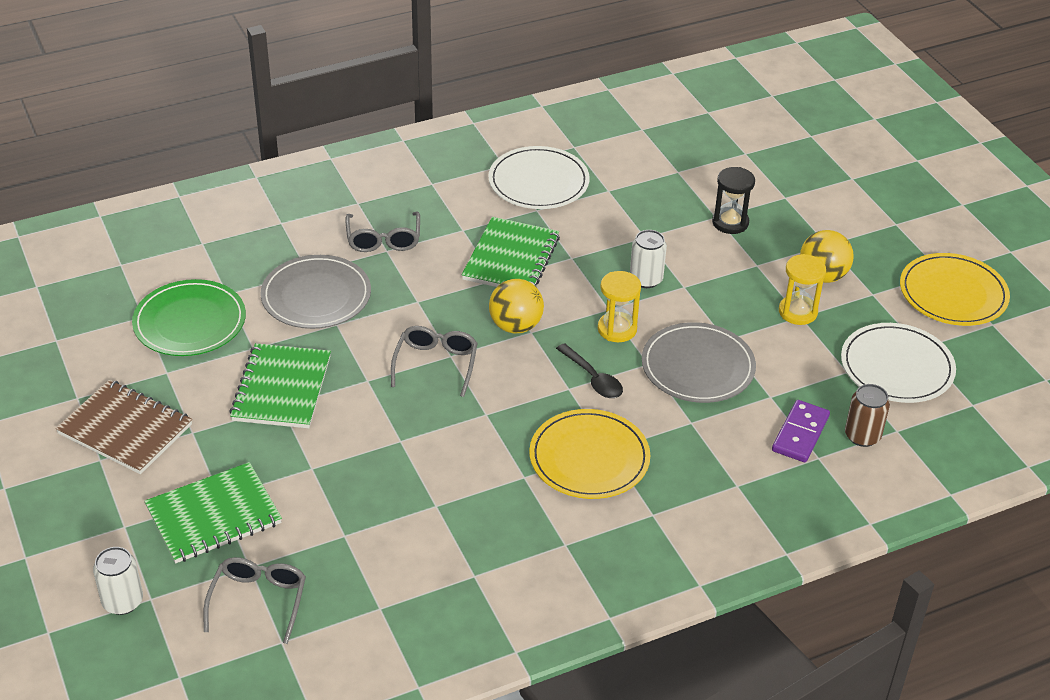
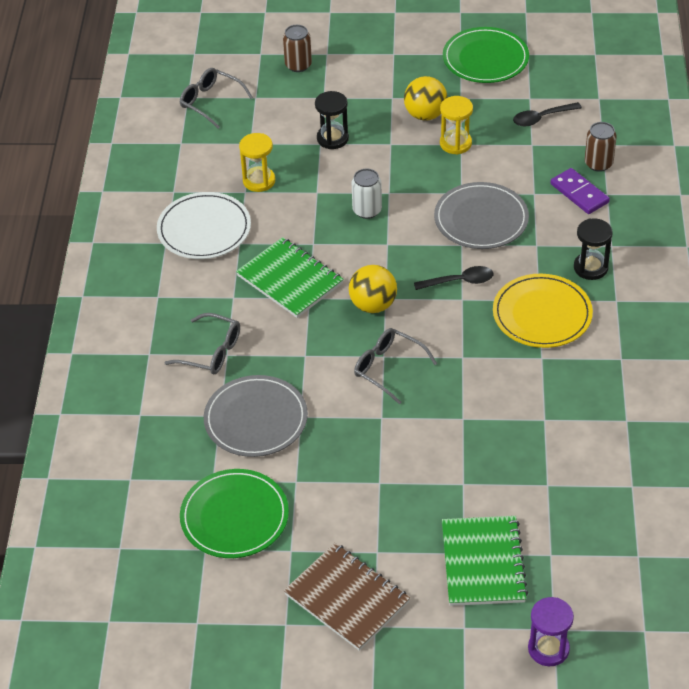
camera: 60 degrees left, 5 degrees up
(122, 601) = (548, 649): white can -> purple hourglass
(125, 429) = (347, 598): brown notebook -> brown notebook turned 75 degrees clockwise
(258, 601) = (590, 559): grey glasses -> grey glasses (211, 102)
(281, 388) = (358, 476): green notebook -> none
(617, 329) = (413, 248): yellow hourglass -> yellow hourglass (259, 181)
(689, 477) = (590, 268): none -> black hourglass
(817, 165) = (298, 65): none -> brown can
(897, 367) = (542, 118): white plate -> black spoon
(953, 293) = (485, 58): yellow plate -> green plate

